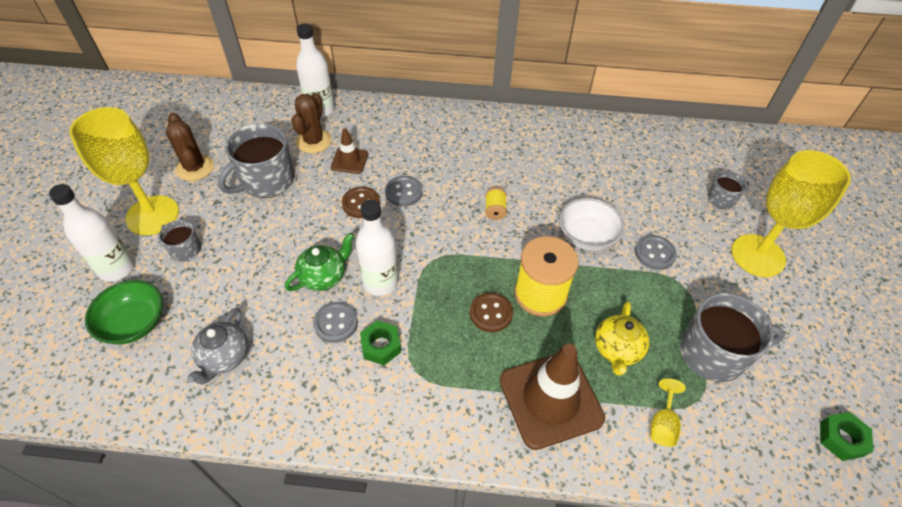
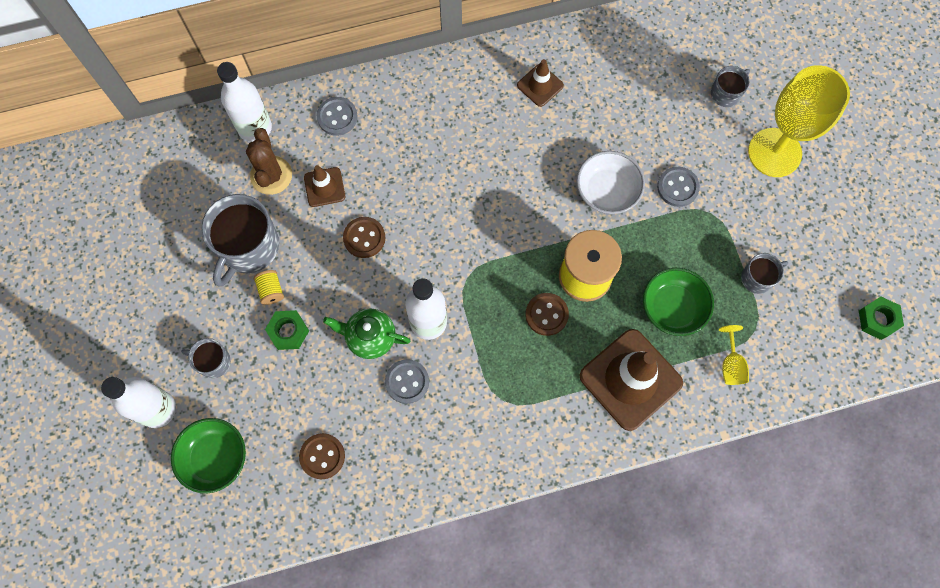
camera: 20 degrees left, 20 degrees up
(152, 215) = (153, 336): yellow goblet -> none
(195, 168) = (160, 260): brown cactus -> none
(224, 357) = (322, 456): grey teapot -> brown button
(324, 276) = (370, 337): green teapot -> green teapot turned 105 degrees counterclockwise
(381, 346) = (460, 388): green nut -> green nut (288, 331)
(403, 192) = (402, 207): grey button -> grey button (337, 117)
(495, 210) = (505, 194): yellow spool -> yellow spool (271, 290)
(558, 147) = (540, 85): none -> brown traffic cone
(617, 350) = (673, 308): yellow teapot -> green bowl
(713, 353) = (757, 278): grey mug -> grey mug, size x0.52

